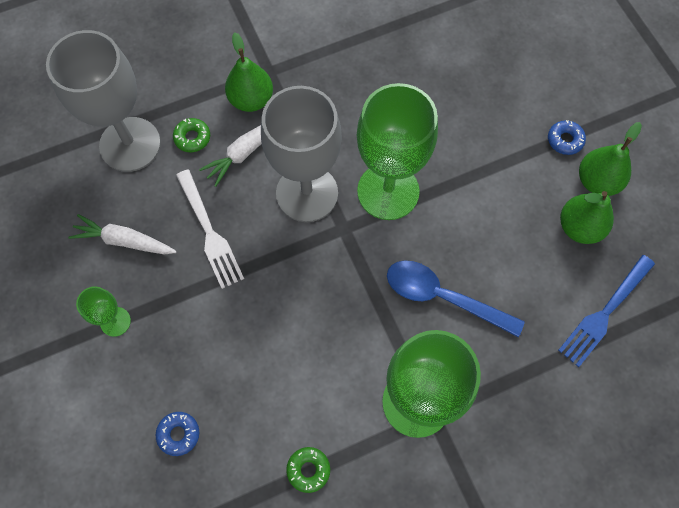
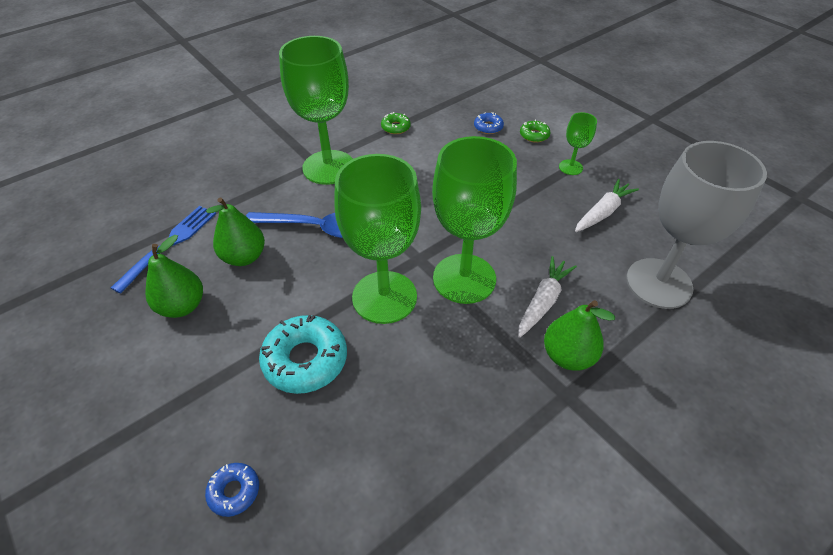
camera: 165 degrees right, 20 degrees down
(124, 241) = (603, 212): white carrot -> white carrot turned 45 degrees counterclockwise
(192, 138) = (604, 302): green donut -> green donut (534, 135)
(209, 231) = (537, 232): white fork -> none
(307, 193) = (464, 278): grey goblet -> green goblet
(467, 147) = (305, 360): none -> turquoise donut
(565, 140) = (186, 394): blue donut -> blue donut (234, 491)
(597, 181) = (154, 355): green pear -> green pear (244, 257)

